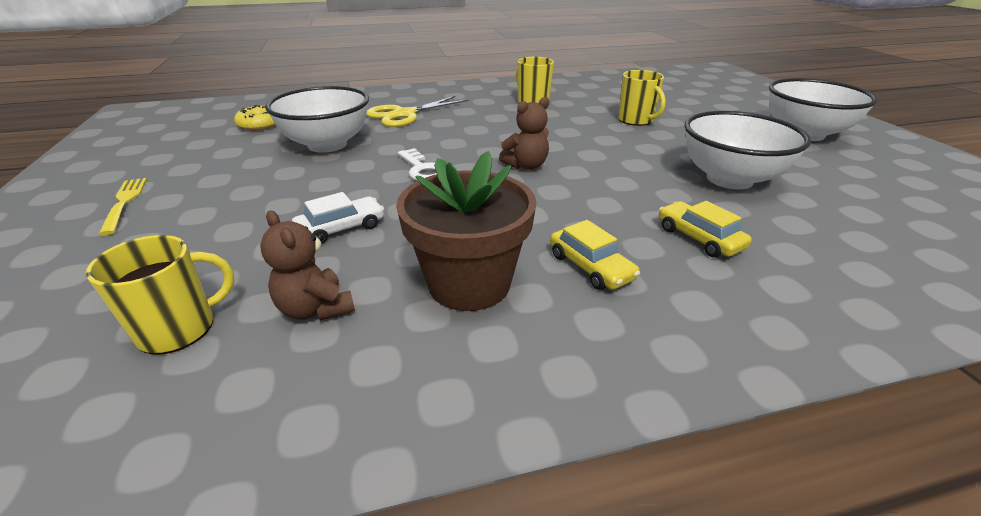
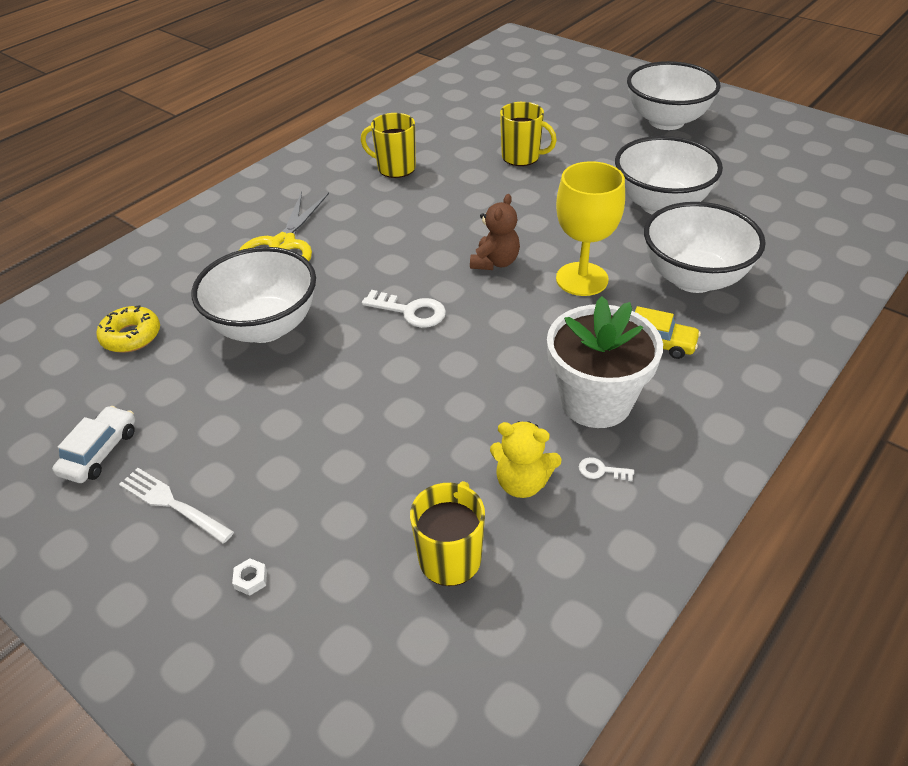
camera: 35 degrees left, 10 degrees up
(70, 263) = (251, 579): none -> white nut
(124, 203) = (172, 504): yellow fork -> white fork
(316, 308) = (522, 482): brown teddy bear -> yellow teddy bear
(341, 228) = (434, 410): white car -> white car (100, 452)
(390, 339) = (601, 470): none -> white key
(469, 283) = (595, 401): brown flower pot -> white flower pot
(583, 199) = (582, 279): none -> yellow goblet
(699, 238) = (693, 278): yellow car -> white bowl

